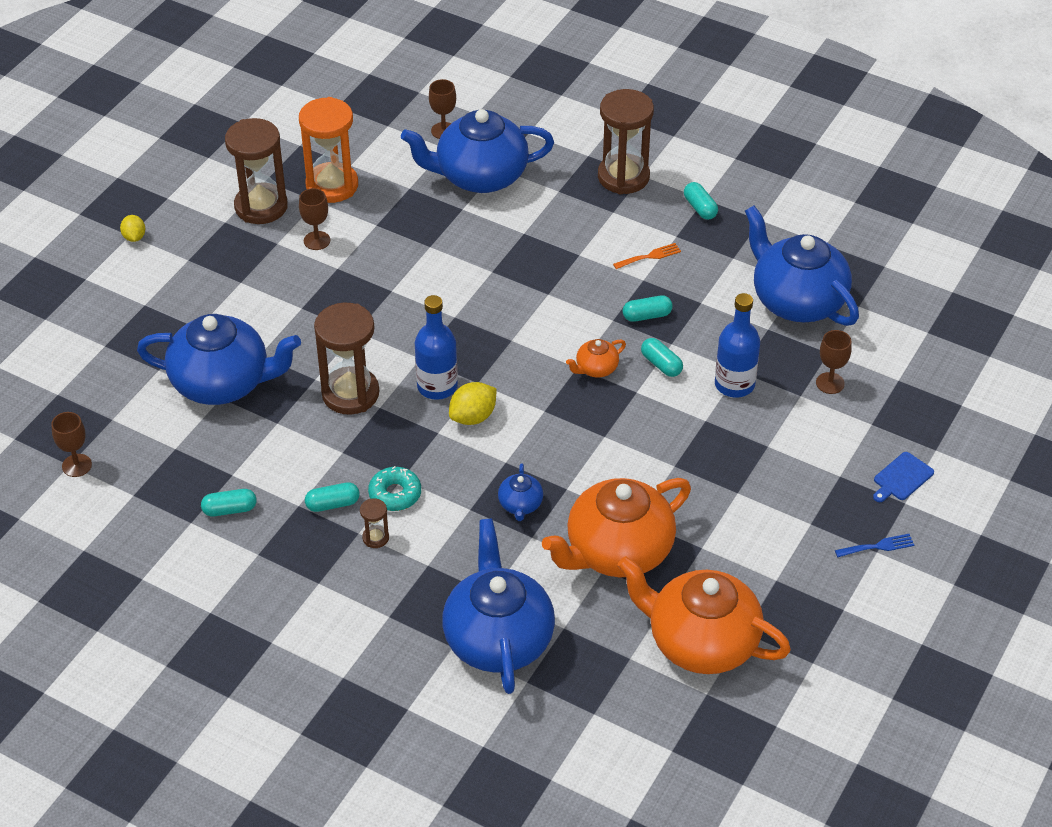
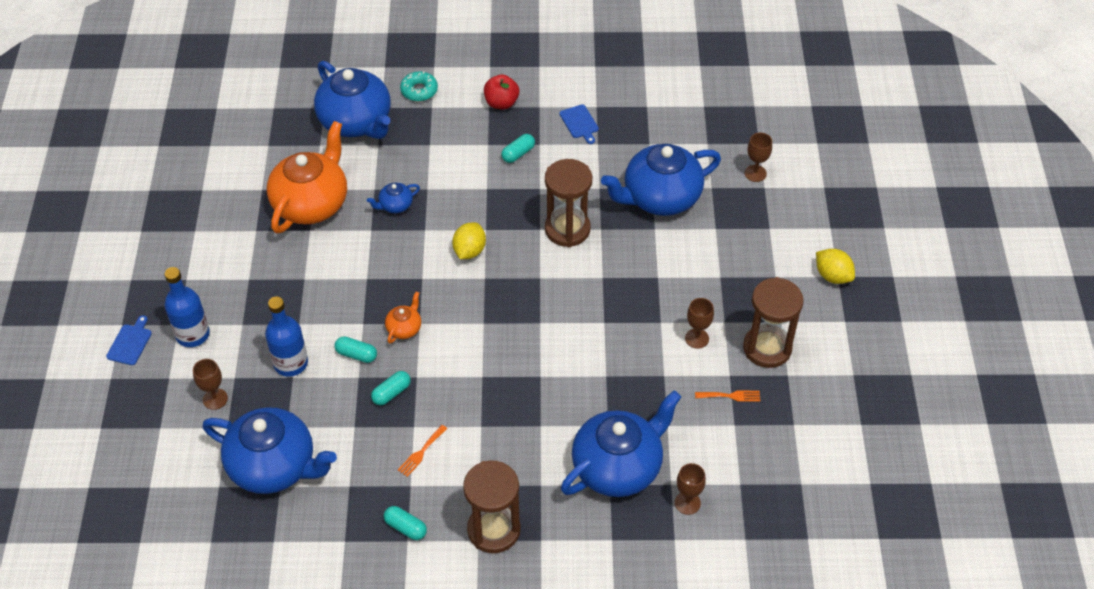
camera: 150 degrees right, 5 degrees up
(77, 465) = (698, 107): brown goblet -> brown goblet (755, 173)
(134, 237) = (832, 276): yellow lemon -> yellow lemon, size x1.53
(229, 509) = (579, 123): turquoise capsule -> blue cutting board
(299, 580) = (501, 103): none -> red apple
(332, 185) = (731, 396): orange hourglass -> orange fork
(375, 538) = (474, 146): brown hourglass -> none
(395, 494) = (483, 177): turquoise donut -> turquoise donut (419, 90)
(437, 386) = (511, 262): blue bottle -> blue bottle (192, 334)
(520, 505) = (395, 205): blue teapot -> blue teapot turned 90 degrees counterclockwise
(701, 642) = (227, 172): orange teapot -> none
(878, 546) = (131, 283): blue fork -> none

